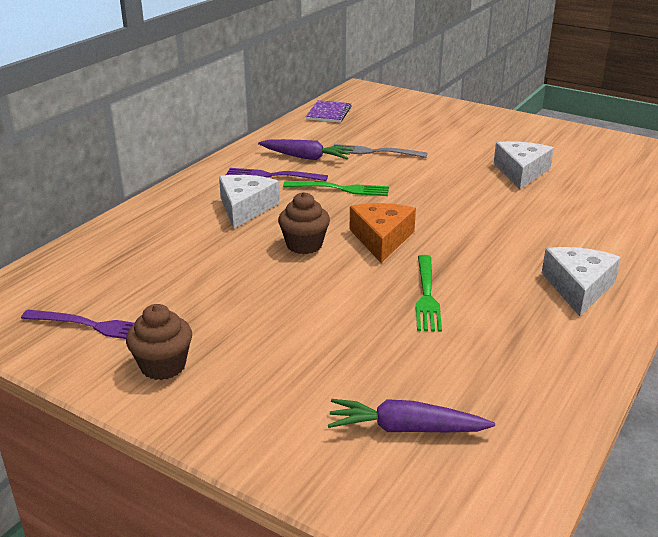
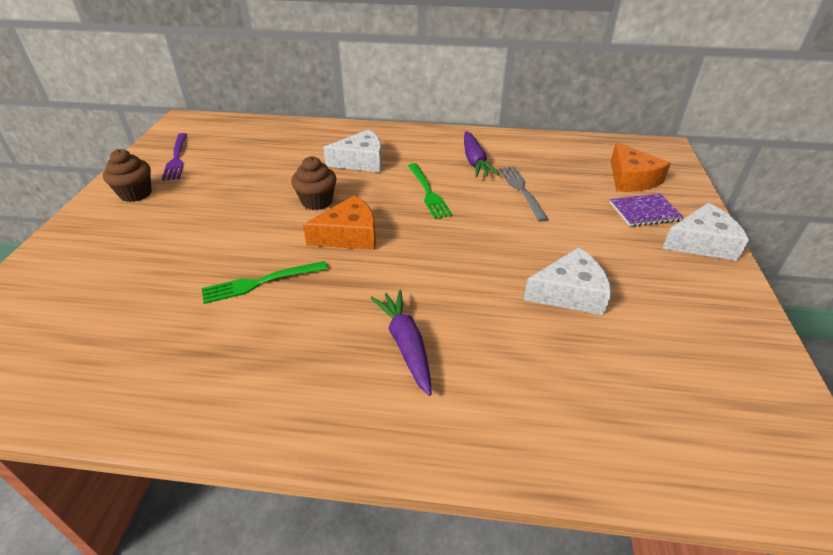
camera: 65 degrees right, 10 degrees up
(272, 176) = (425, 157): purple fork -> none
(329, 113) = (581, 147): purple notebook -> purple notebook (644, 212)
(395, 112) = (631, 179): none -> orange cheese
(406, 429) = (63, 314): purple carrot -> purple carrot (406, 345)
(578, 287) = (316, 385): white cheese -> white cheese (702, 243)

